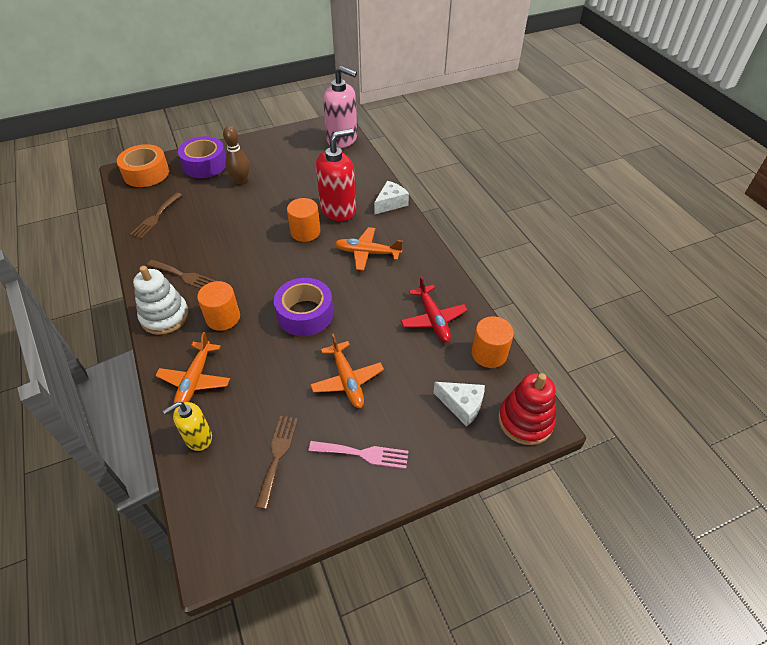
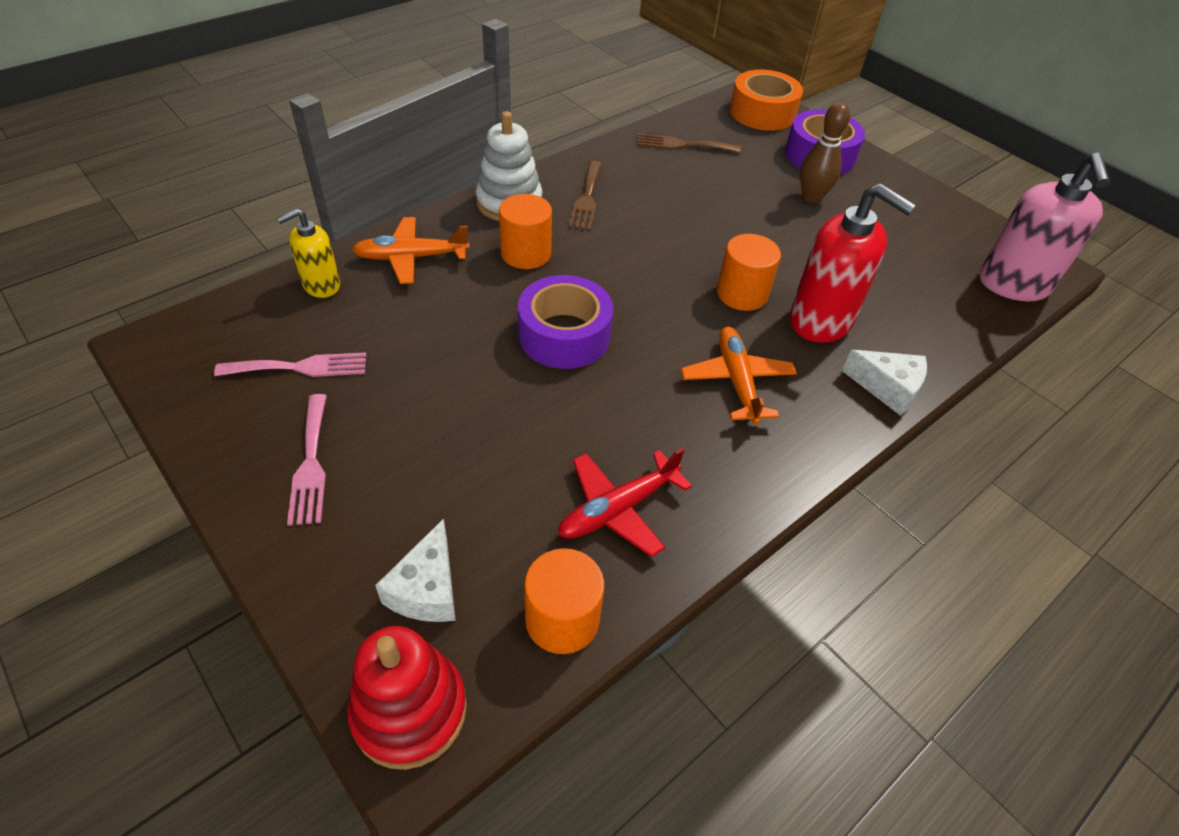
camera: 70 degrees right, 0 degrees up
(198, 438) = (321, 285): yellow soap dispenser -> yellow soap dispenser turned 75 degrees counterclockwise
(277, 455) = (300, 367): brown fork -> pink fork
(347, 380) = (447, 414): orange plane -> none

